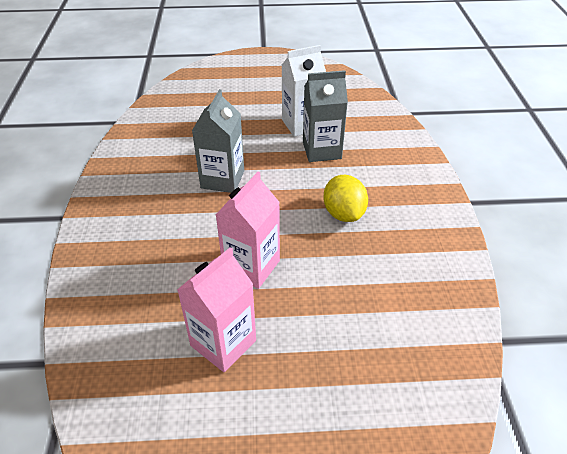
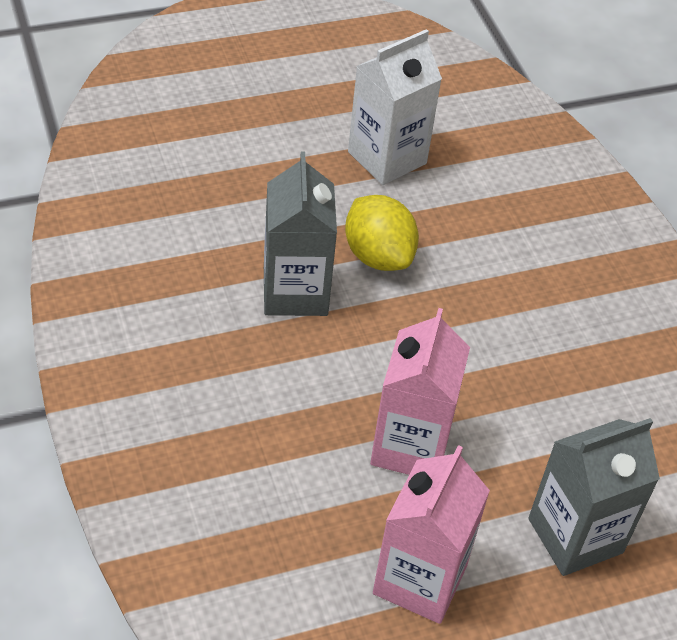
camera: 20 degrees left, 5 degrees up
(322, 150) = (440, 207): grey carton -> grey carton (575, 535)
(343, 213) = (519, 325): yellow lemon -> yellow lemon (378, 255)

